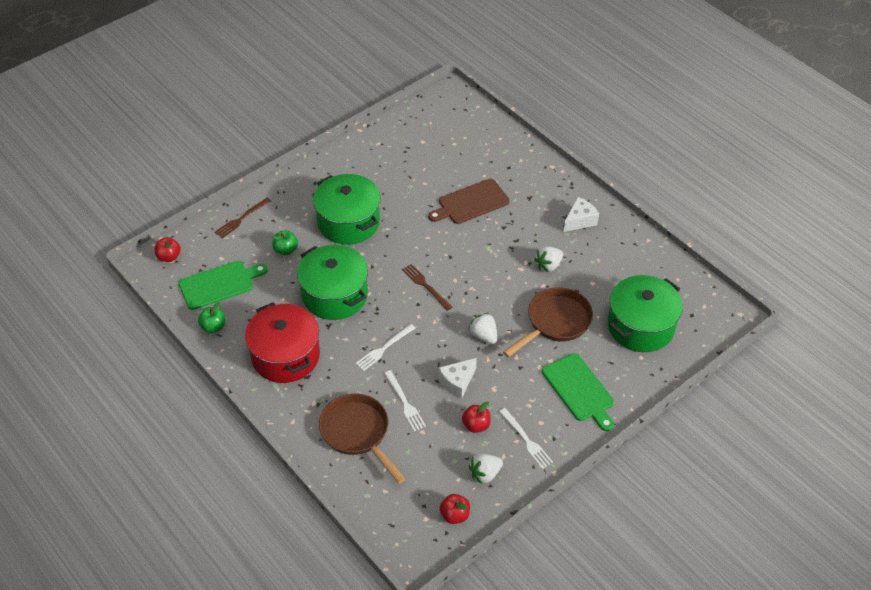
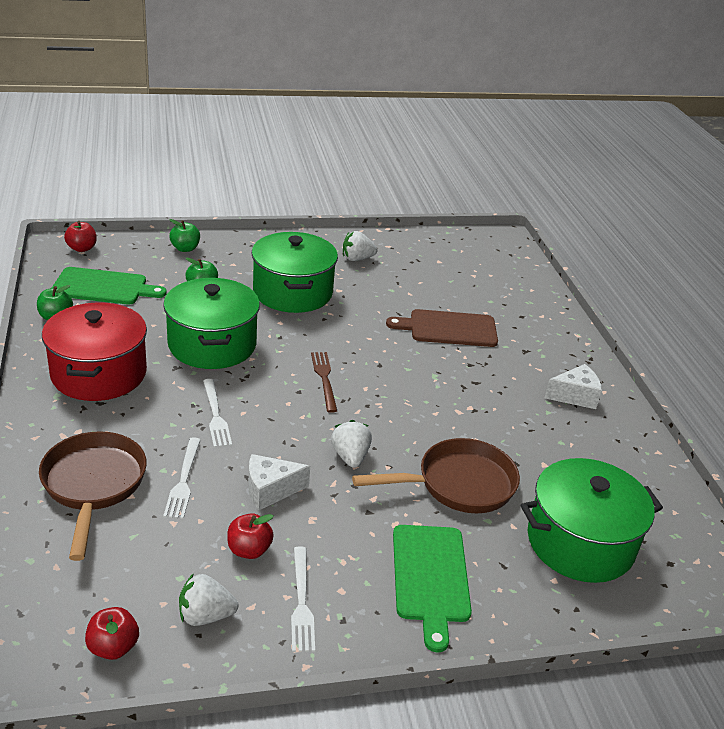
camera: 25 degrees right, 15 degrees down
(241, 219) = (185, 248): brown fork -> green apple
(384, 348) = (215, 415): white fork -> white fork turned 90 degrees counterclockwise
(548, 265) = (497, 422): white strawberry -> white strawberry (357, 259)

